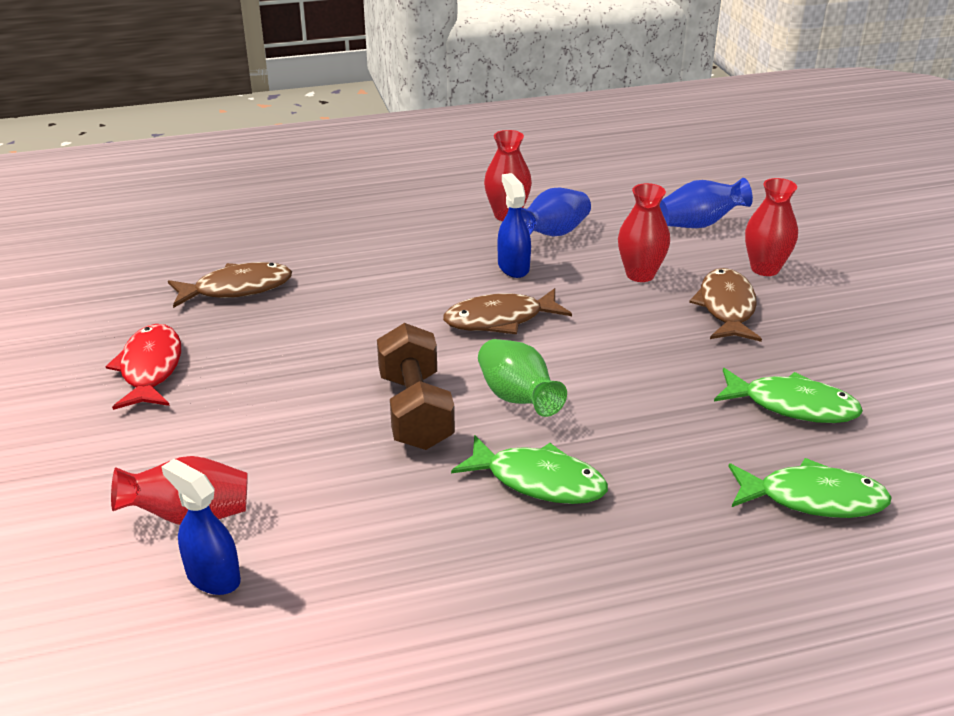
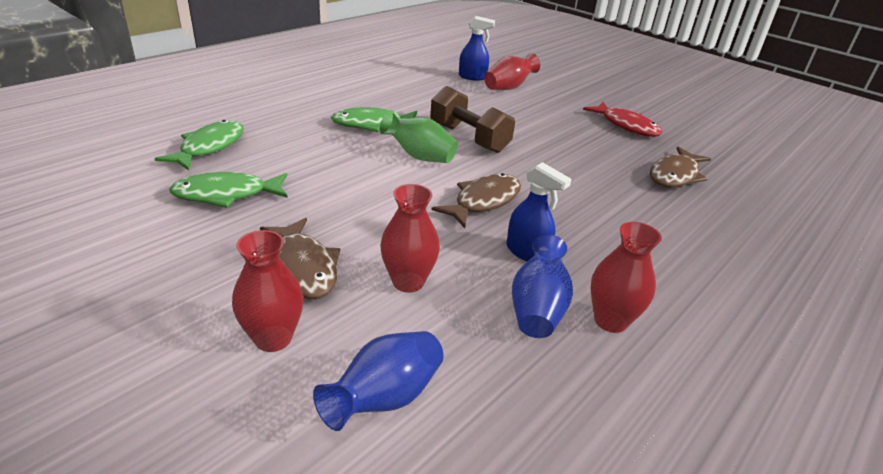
camera: 145 degrees right, 0 degrees up
(813, 499) = (209, 147): green fish -> green fish turned 135 degrees clockwise

